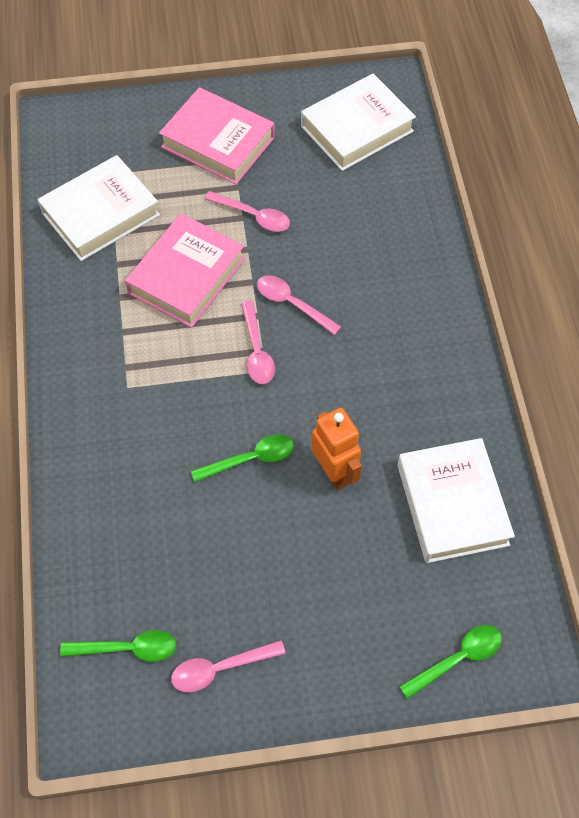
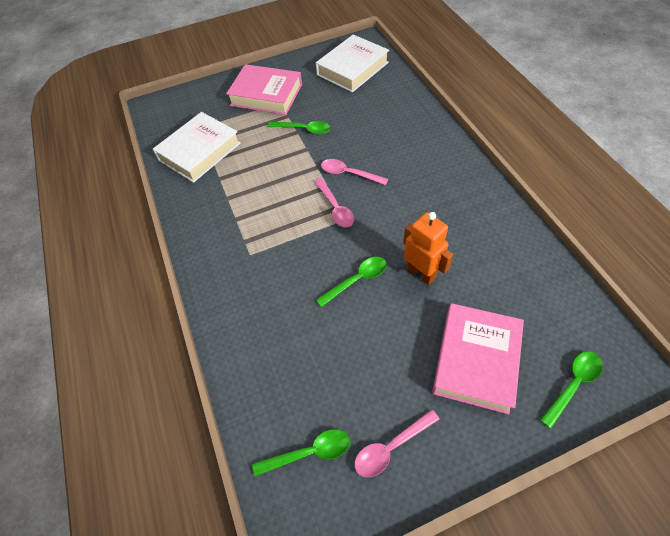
camera: 10 degrees left, 5 degrees down
(186, 276) = (270, 174): pink book -> pink book (476, 360)
(253, 216) = (304, 129): pink spoon -> green spoon
(452, 504) = (515, 273): white book -> none

